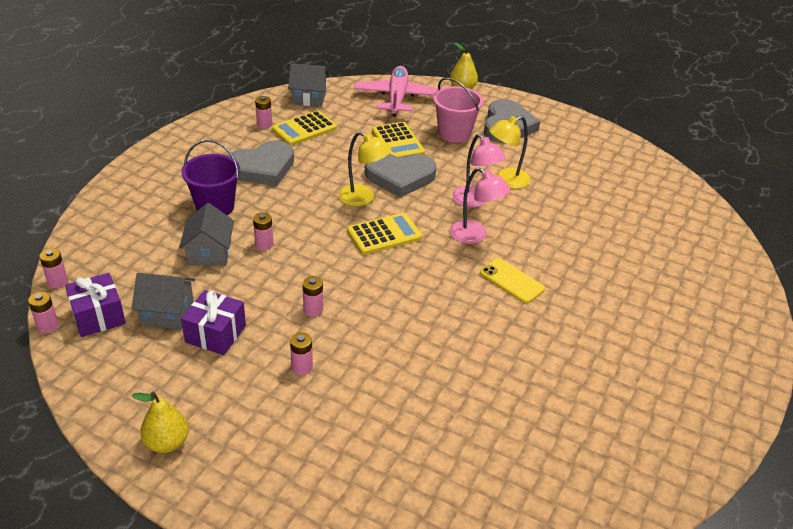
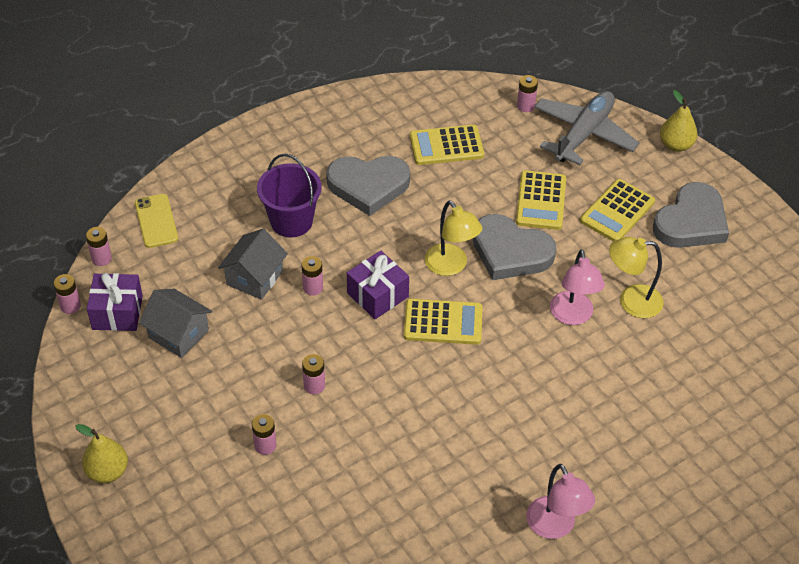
camera: 30 degrees right, 10 degrees up
(215, 334) = (208, 375): purple gift -> purple gift (377, 295)
(264, 124) = (406, 125): pink battery -> pink battery (525, 106)
(309, 98) = (479, 100): grey house -> none
(397, 98) = (583, 134): pink plane -> grey plane
(454, 133) = (617, 211): pink bucket -> yellow calculator
(475, 236) = (541, 362): pink lamp -> pink lamp (555, 527)
(512, 281) = (540, 435): yellow phone -> yellow phone (156, 221)

